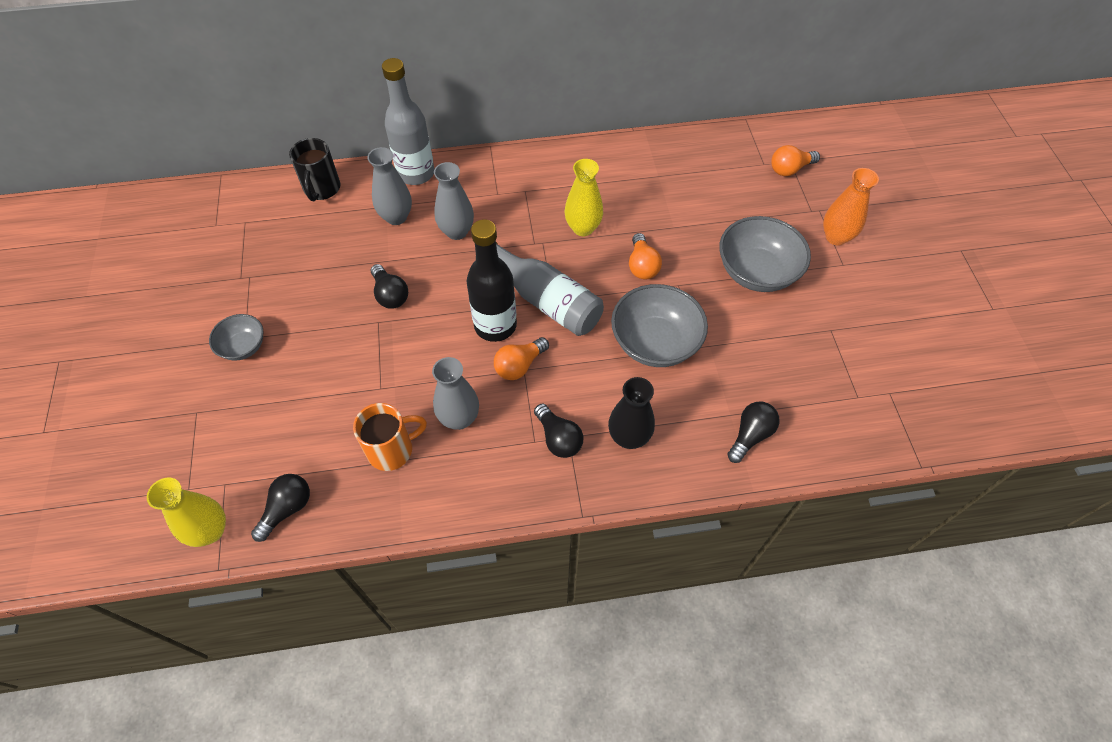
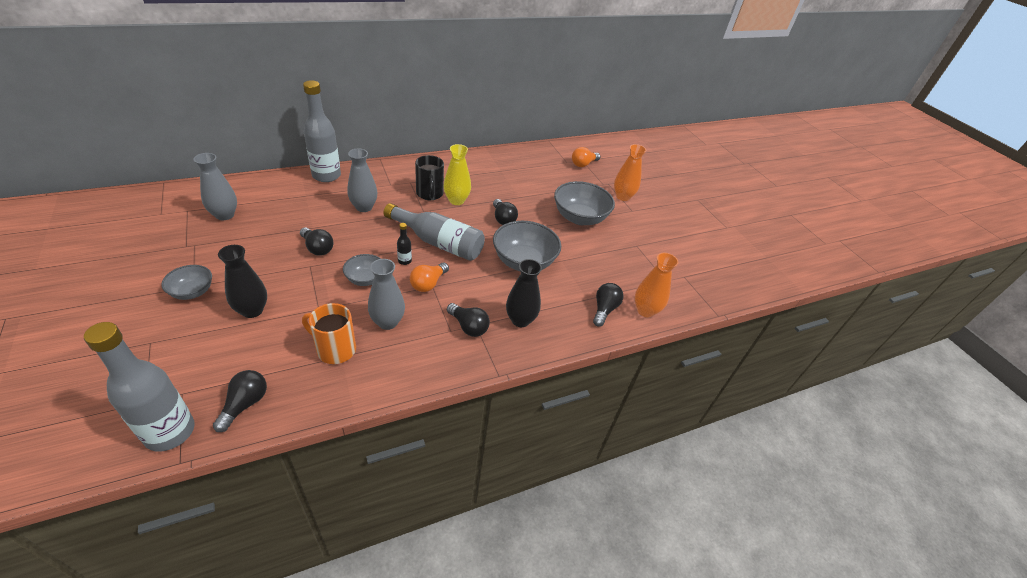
camera: 20 degrees left, 15 degrees down
(210, 531) = (170, 432): yellow vase -> grey bottle
(306, 381) = (252, 310): none -> black vase
(322, 189) = (252, 187): black mug -> black mug (429, 194)
(392, 450) = (335, 349): orange mug -> orange mug turned 120 degrees counterclockwise
(396, 217) = (315, 201): grey vase -> grey vase (225, 215)
(442, 349) = (365, 279): none -> grey bowl
(495, 325) = (404, 261): black bottle -> black bottle, size x0.42
(642, 266) = (503, 219): orange light bulb -> black light bulb
(810, 444) = (645, 310): none -> orange vase

